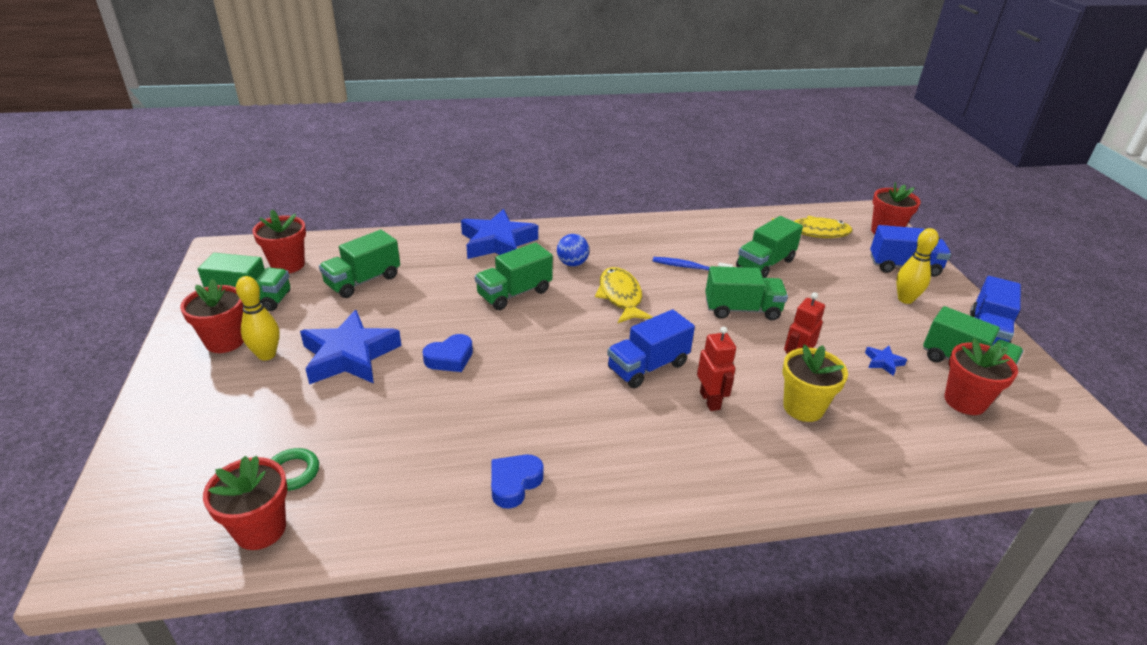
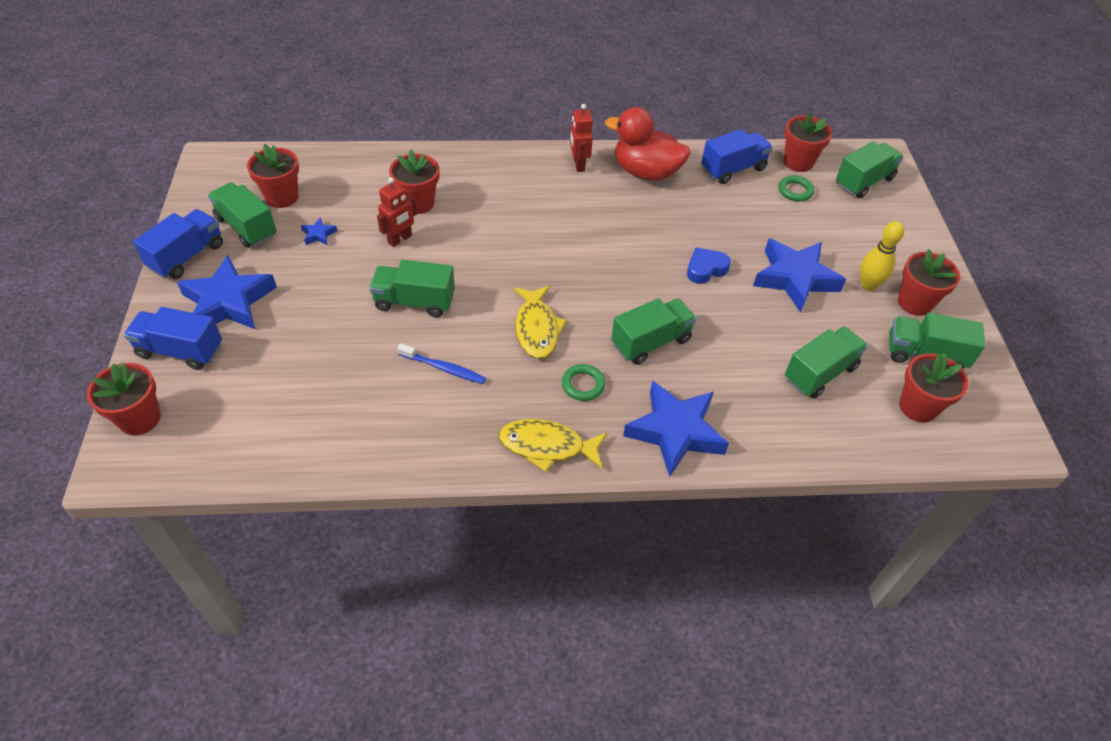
camera: 175 degrees left, 15 degrees up
(514, 483) = (646, 172): blue heart -> red duck
(572, 263) = (583, 385): blue ball -> green ring
(647, 366) = (532, 247): blue truck -> blue truck (733, 169)
(710, 400) = (490, 214): red robot -> red robot (579, 165)
(765, 264) = (348, 367): green truck -> green truck (864, 182)
(803, 407) = (418, 203): yellow flower pot -> red flower pot
(814, 232) = (242, 424): yellow fish -> yellow fish (547, 446)
(905, 299) = (228, 302): yellow bowling pin -> blue star

